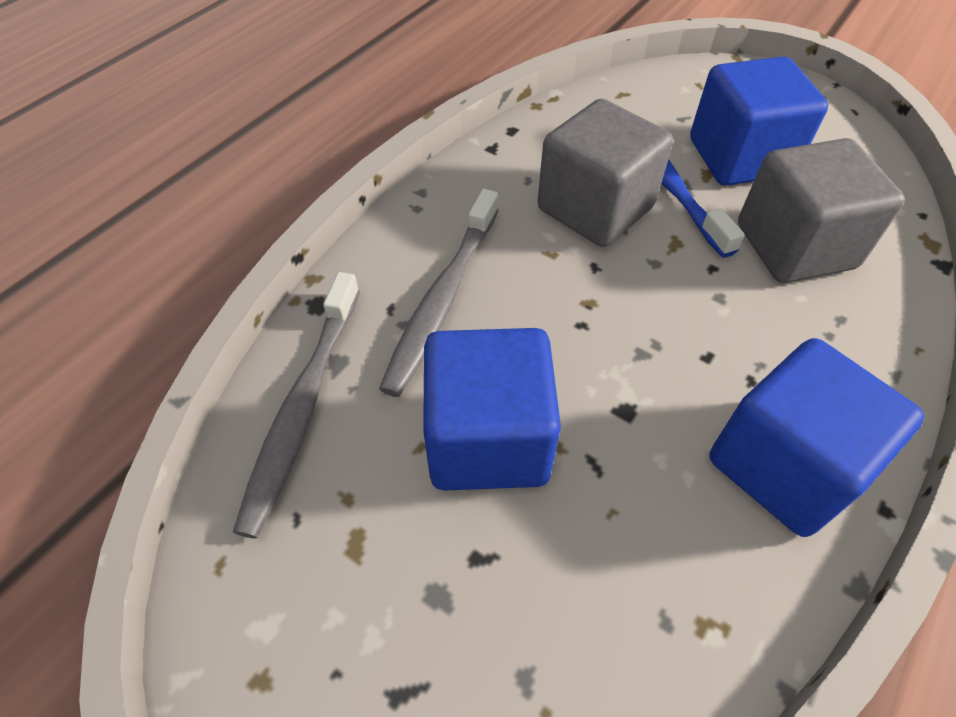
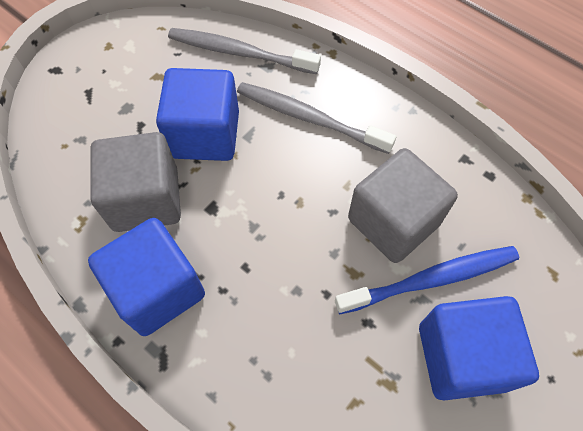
camera: 95 degrees right, 10 degrees up
(795, 246) = (346, 367): grey cube -> grey cube (146, 199)

